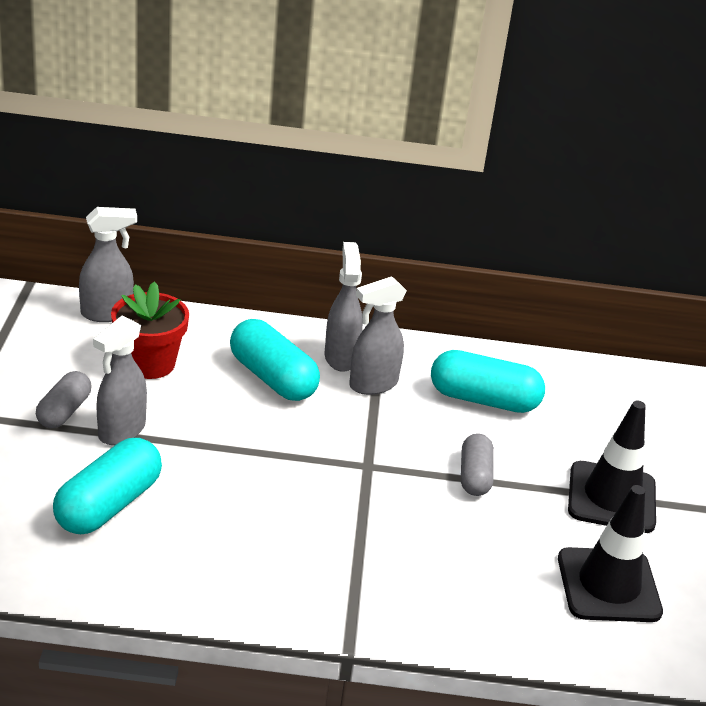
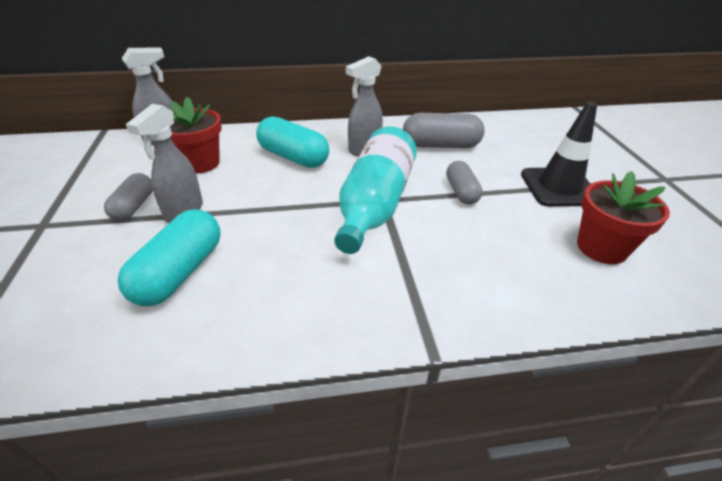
camera: 10 degrees left, 5 degrees up
(341, 357) = (336, 137): grey spray bottle -> none
(354, 470) = (375, 205): none -> turquoise bottle
(483, 399) = (440, 145): turquoise capsule -> grey capsule
(608, 585) = (601, 248): black traffic cone -> red flower pot

